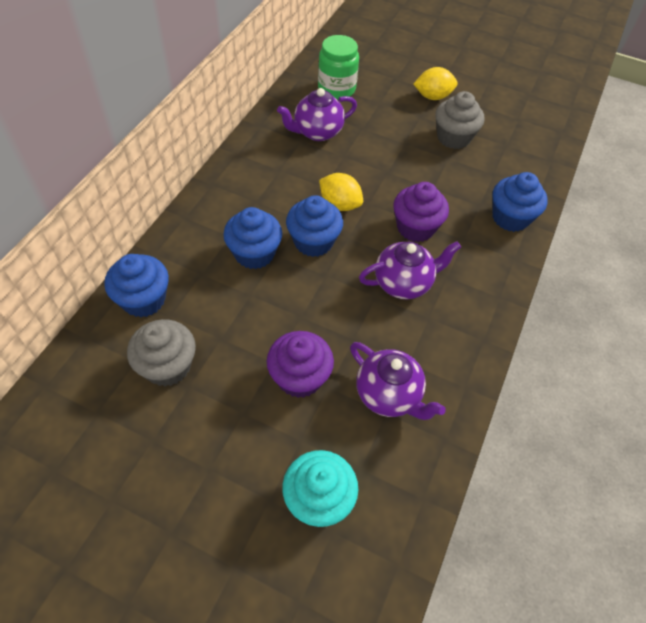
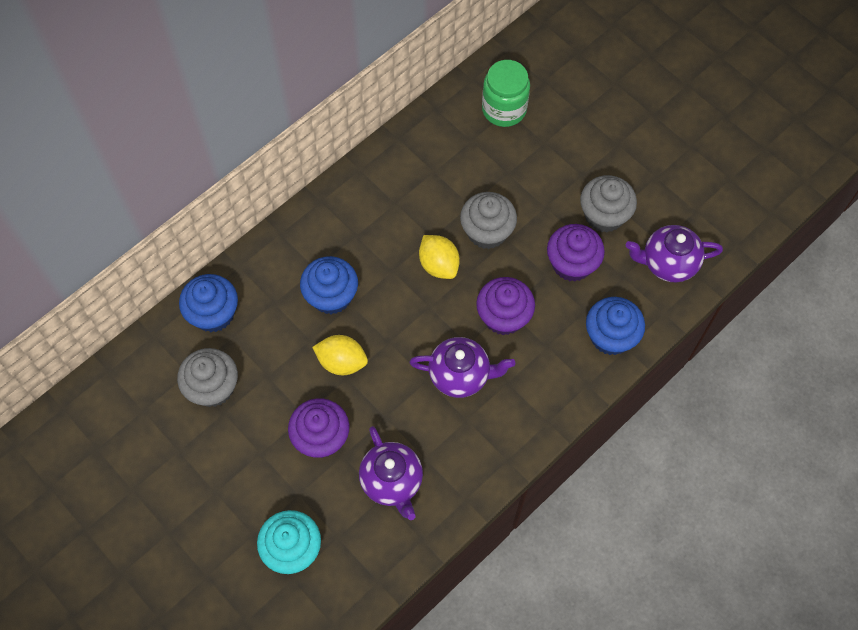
camera: 25 degrees right, 10 degrees up
(313, 242) = (393, 301): blue cupcake -> none
(317, 132) = (456, 165): purple teapot -> purple teapot (668, 263)
(367, 171) = (487, 232): none -> grey cupcake
(432, 96) = (610, 151): yellow lemon -> yellow lemon (342, 362)
(448, 175) = (572, 264): none -> purple cupcake

